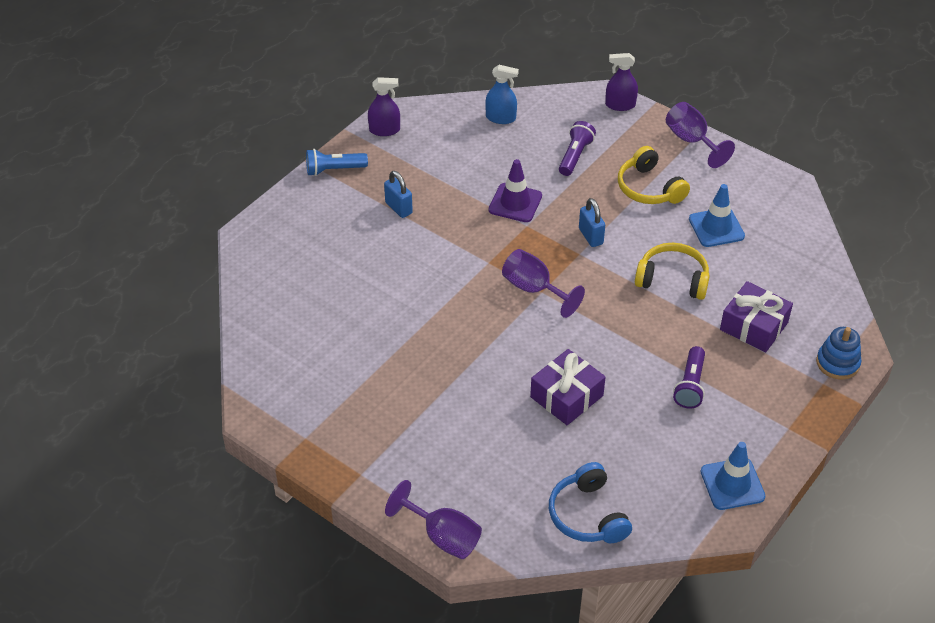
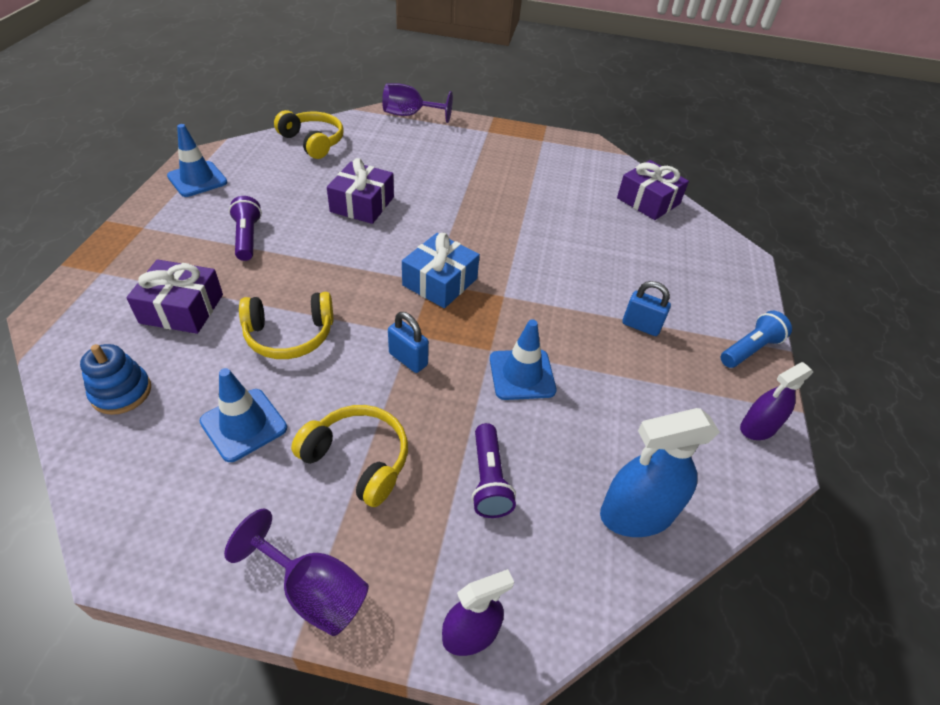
camera: 150 degrees right, 0 degrees up
(270, 316) = (648, 201): none -> purple gift
(500, 118) = (637, 514): blue spray bottle -> blue spray bottle, size x1.56
(515, 203) = (522, 374): purple traffic cone -> blue traffic cone
(534, 289) = (440, 282): purple goblet -> blue gift
(587, 515) = (313, 142): blue headphones -> yellow headphones
(837, 363) = (79, 295): blue stacking toy -> blue stacking toy (121, 392)

